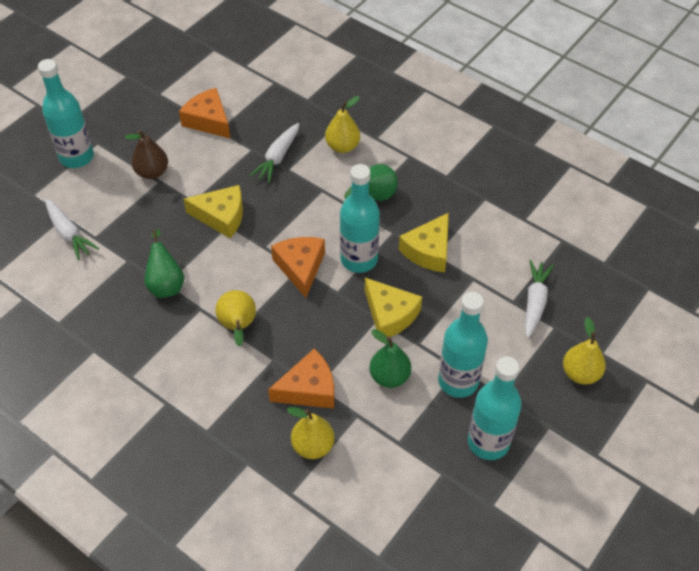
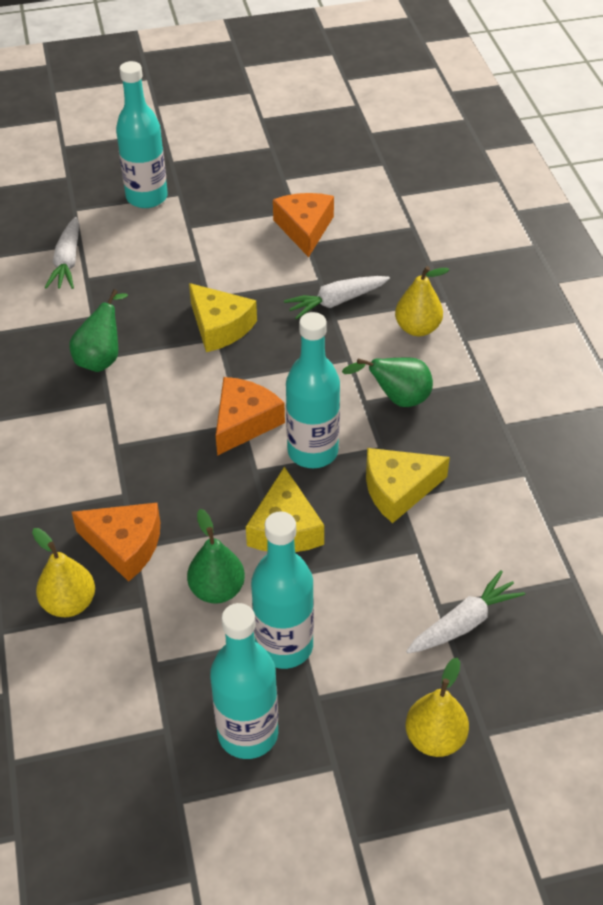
camera: 40 degrees right, 5 degrees down
(152, 172) = (199, 248): brown pear -> none
(238, 326) = (124, 440): yellow pear -> none

